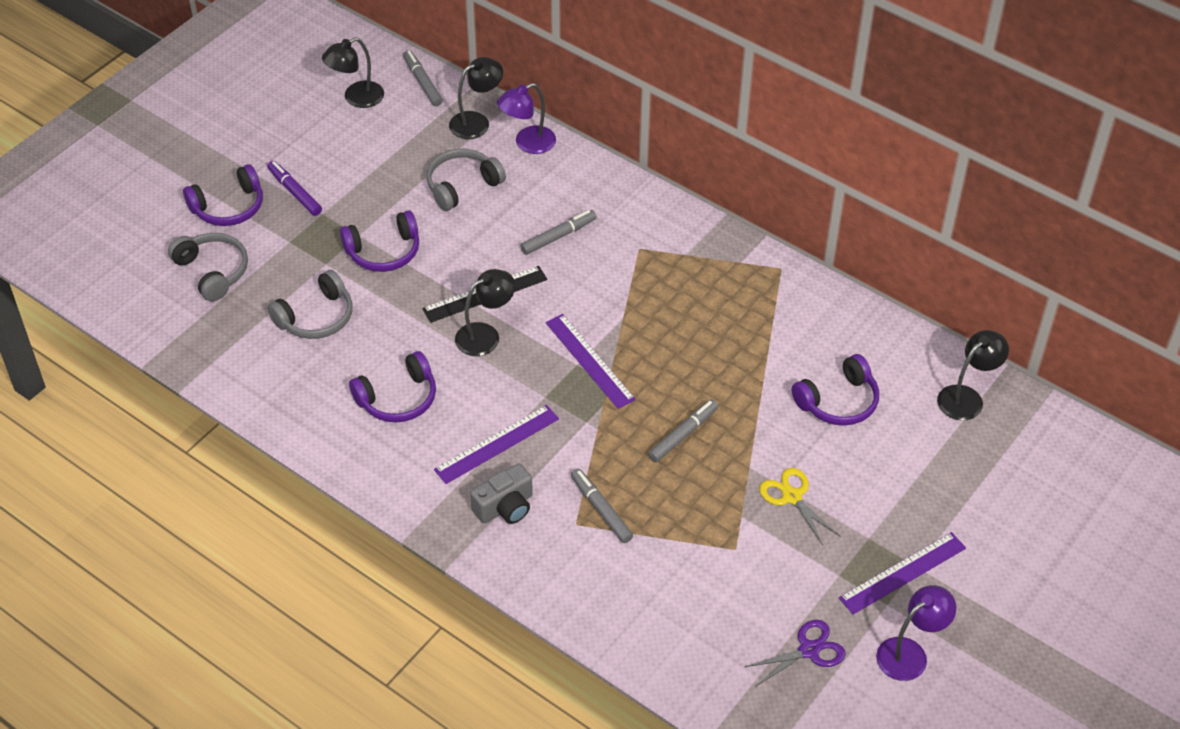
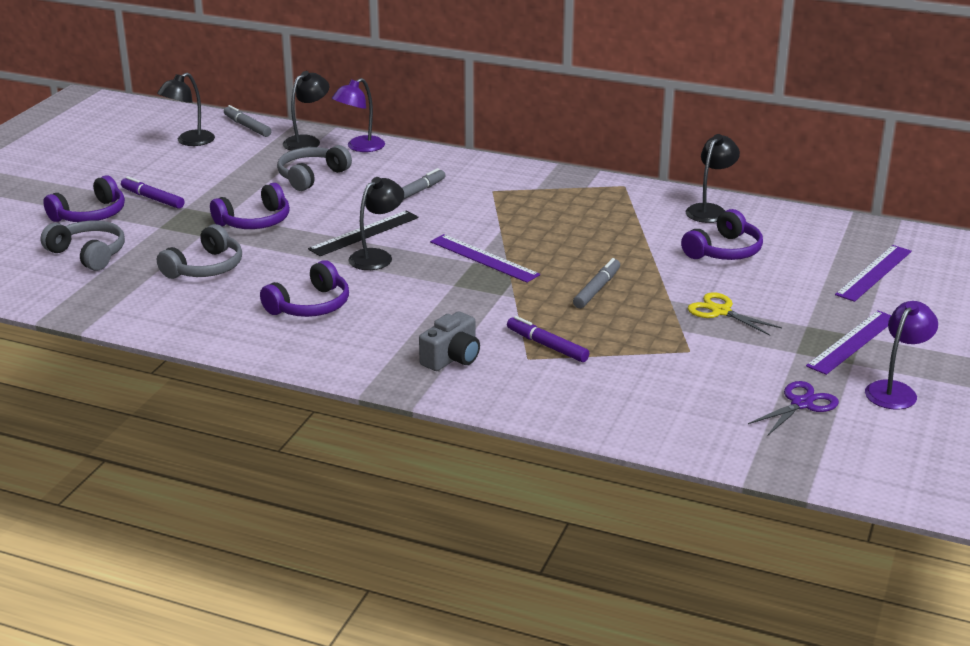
camera: 15 degrees left, 20 degrees down
(497, 444) = (423, 320): purple ruler -> purple ruler (874, 273)
(601, 509) = (547, 346): grey marker -> purple marker
(966, 397) = (832, 233): black lamp -> black lamp (710, 210)

